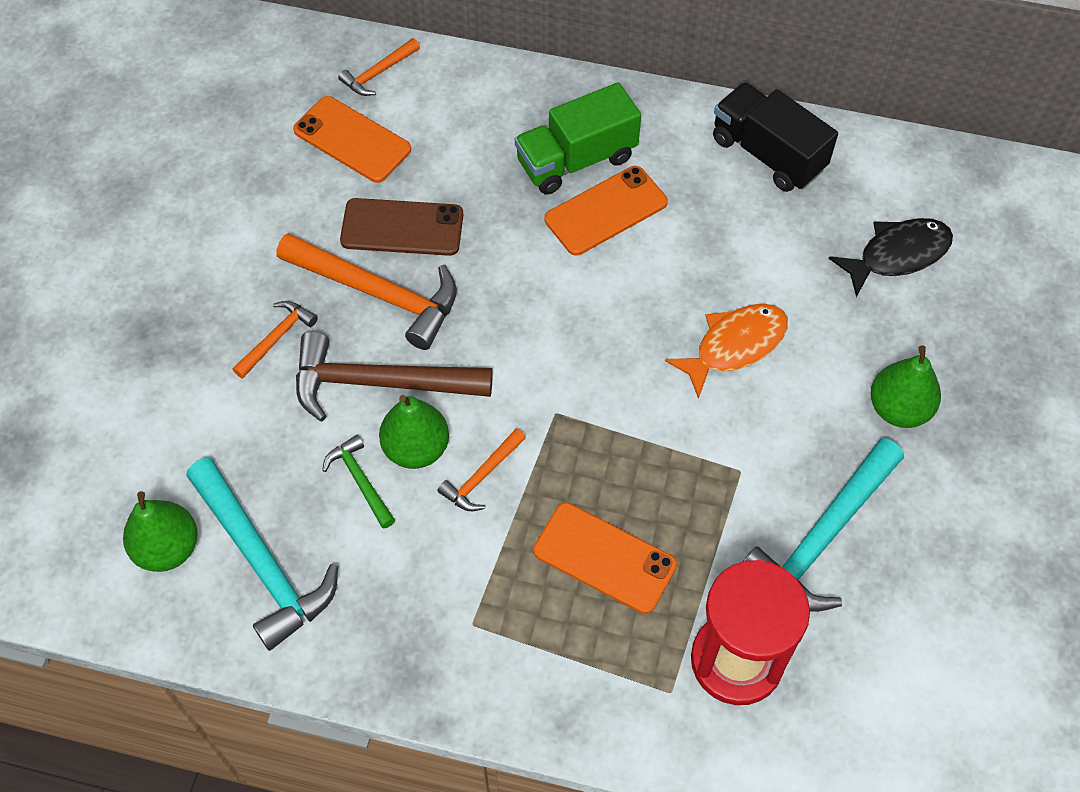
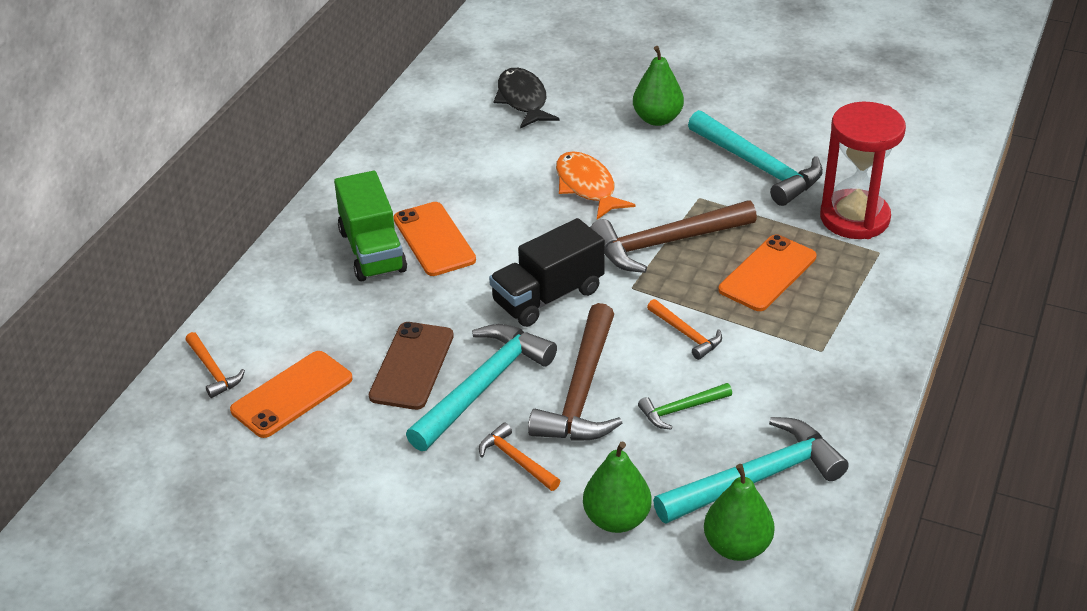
camera: 80 degrees left, 20 degrees down
(378, 294) = (483, 386): orange hammer -> turquoise hammer
(416, 448) = (653, 372): green pear -> green pear (616, 519)
(643, 440) = (665, 243): none -> brown hammer
(768, 154) = (405, 147): black truck -> black truck (548, 296)

